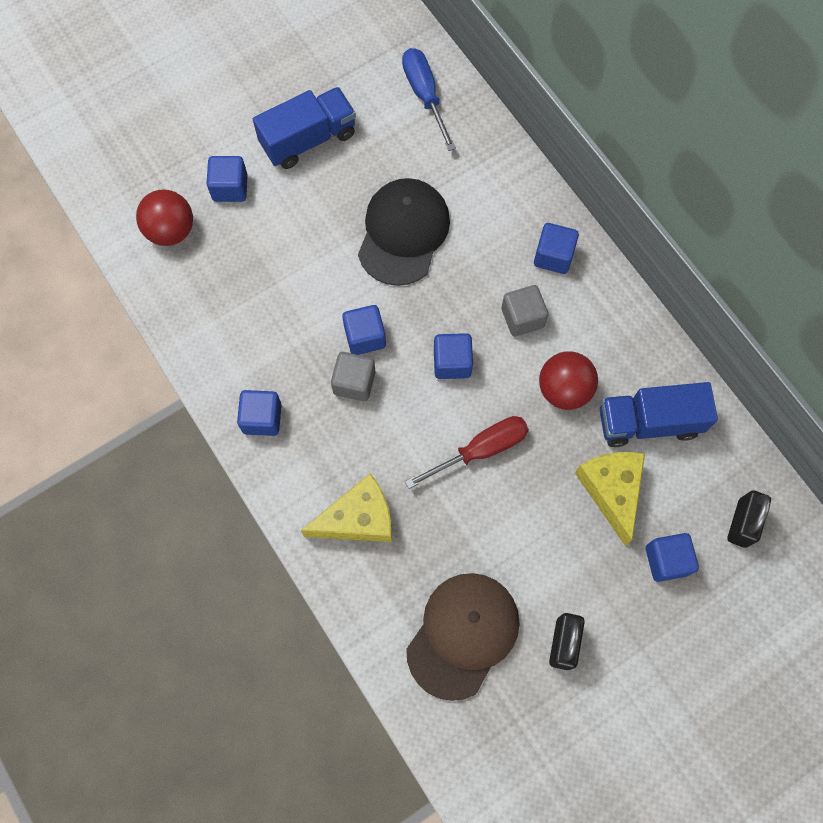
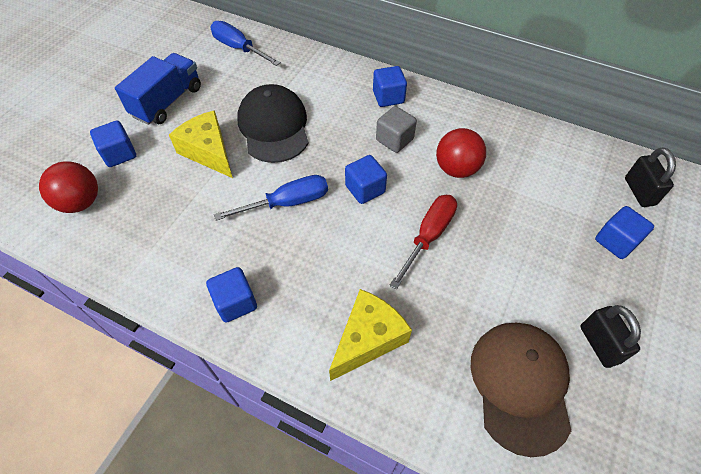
camera: 30 degrees left, 15 degrees down
(354, 382) = (298, 238): grey cube -> none
(365, 337) = (287, 203): blue cube -> blue screwdriver
(611, 490) = (540, 215): yellow cheese -> yellow cheese (208, 152)
(649, 422) = (528, 161): blue truck -> none

